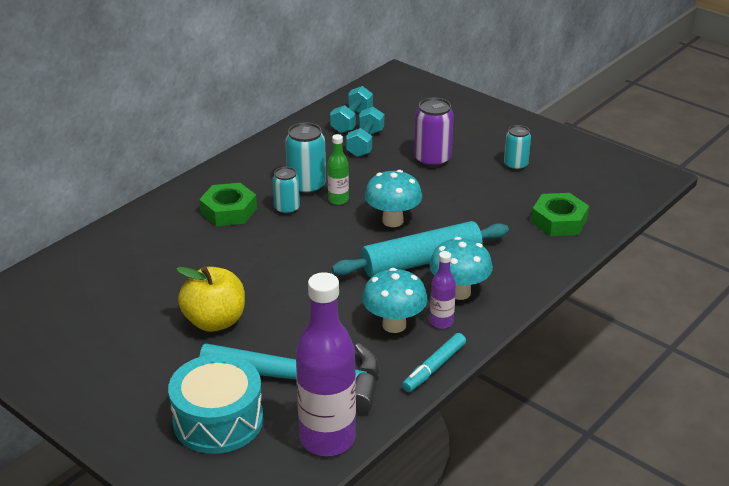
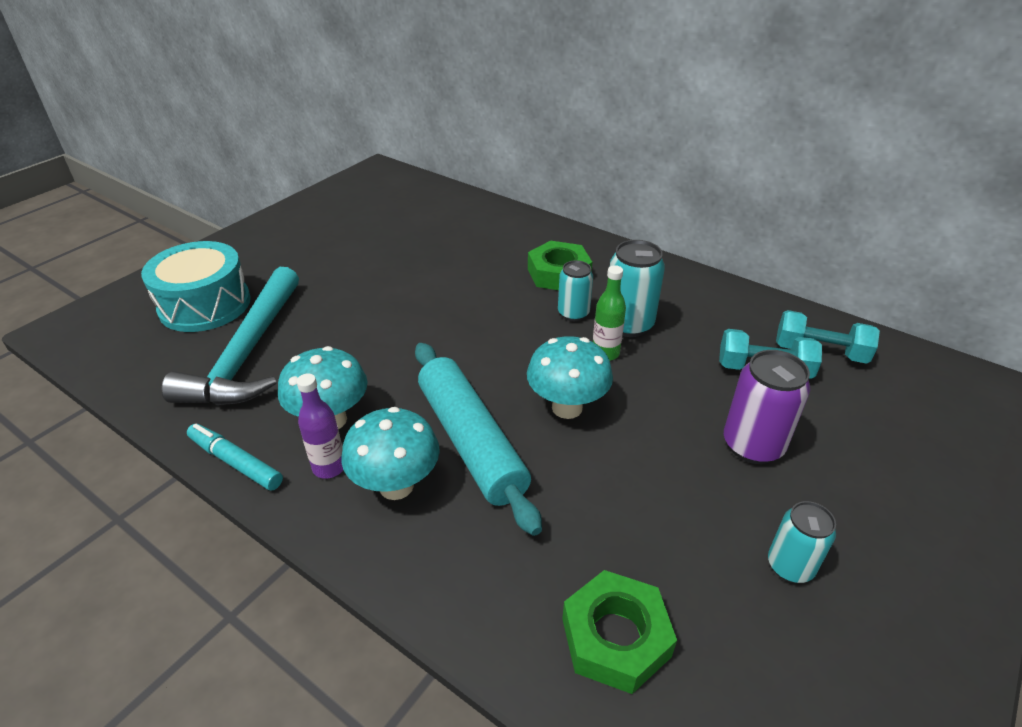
camera: 85 degrees right, 5 degrees up
(215, 321) = (357, 286): yellow apple -> none
(327, 439) = (145, 377): purple bottle -> none

